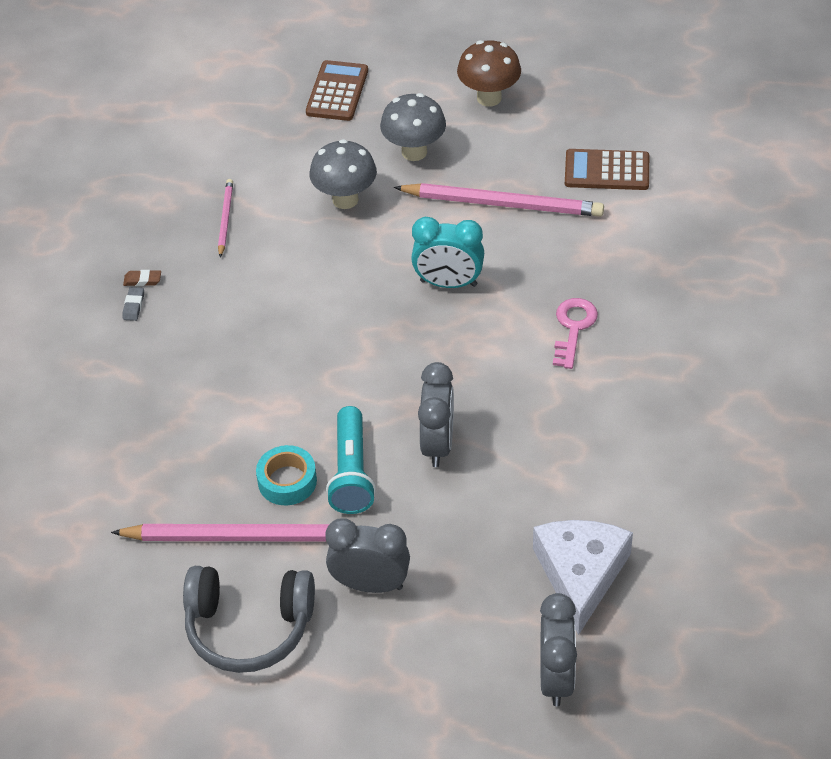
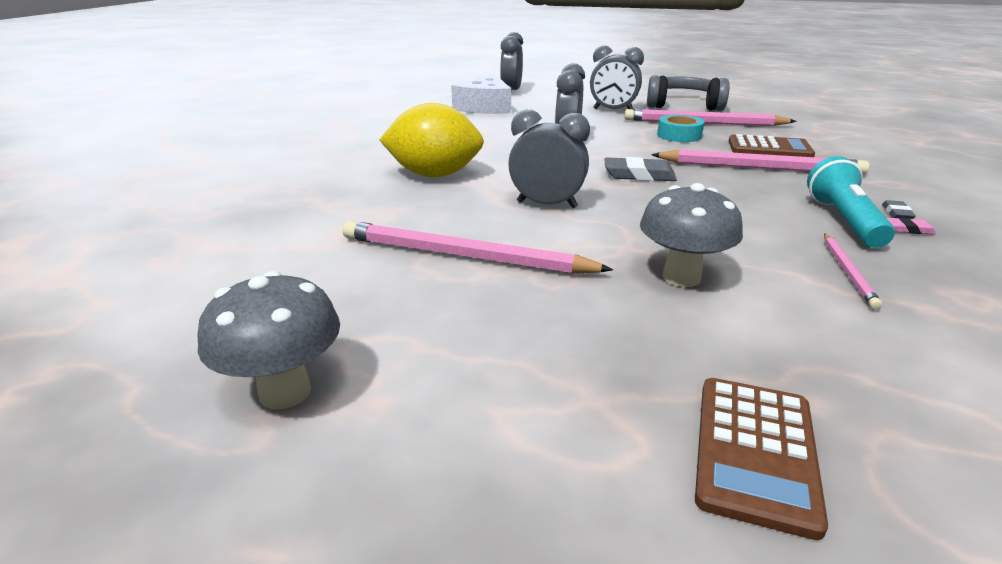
camera: 175 degrees left, 20 degrees down
(142, 280) = (908, 229): brown eraser -> pink eraser
(219, 389) = (759, 168): none -> pink pencil
(351, 472) = (632, 135): turquoise flashlight -> turquoise flashlight (844, 220)
(356, 354) = (639, 175): none -> grey eraser
(414, 152) = (581, 323): grey mushroom -> grey mushroom (285, 392)
(448, 283) = (546, 205): turquoise clock -> grey clock
(489, 98) = (427, 398): brown mushroom -> none
(573, 328) = (434, 175): pink key -> yellow lemon
(607, 171) = (305, 275): brown calculator -> brown calculator (769, 148)

